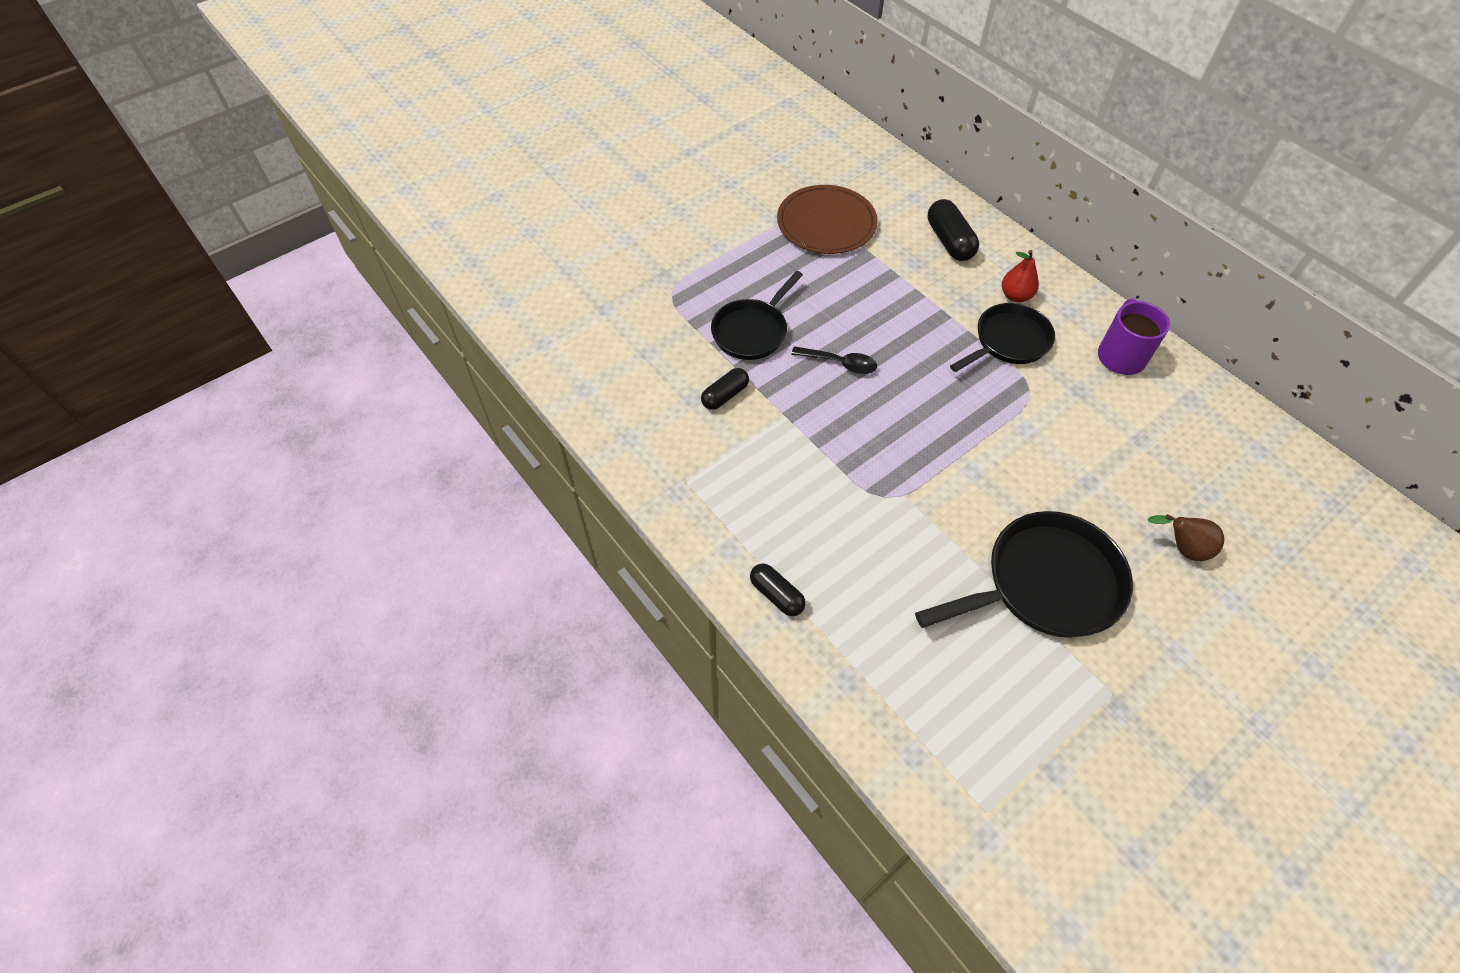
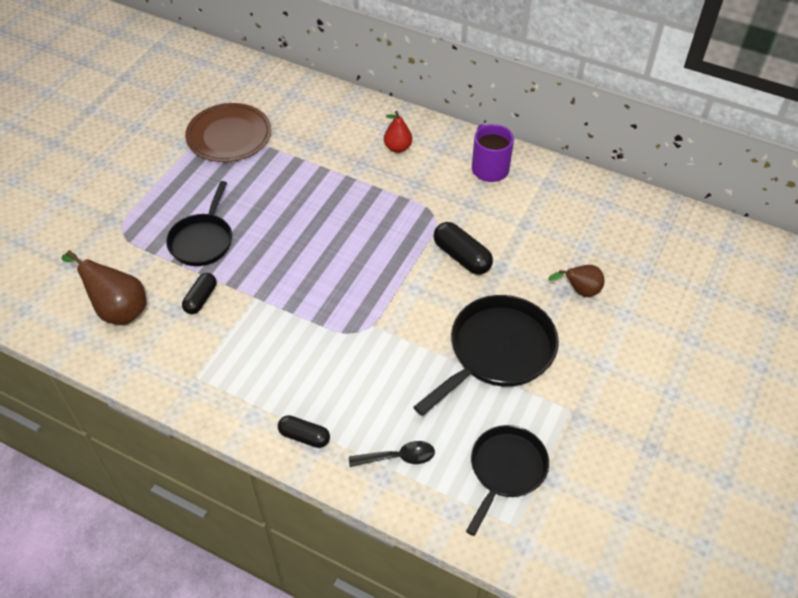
camera: 25 degrees left, 5 degrees down
(635, 376) = (118, 309): none -> brown pear
(840, 363) = (284, 243): black spoon -> black spoon (398, 457)
(949, 241) = (332, 121): black capsule -> black capsule (461, 257)
(1008, 341) = (405, 184): black pan -> black pan (506, 470)

